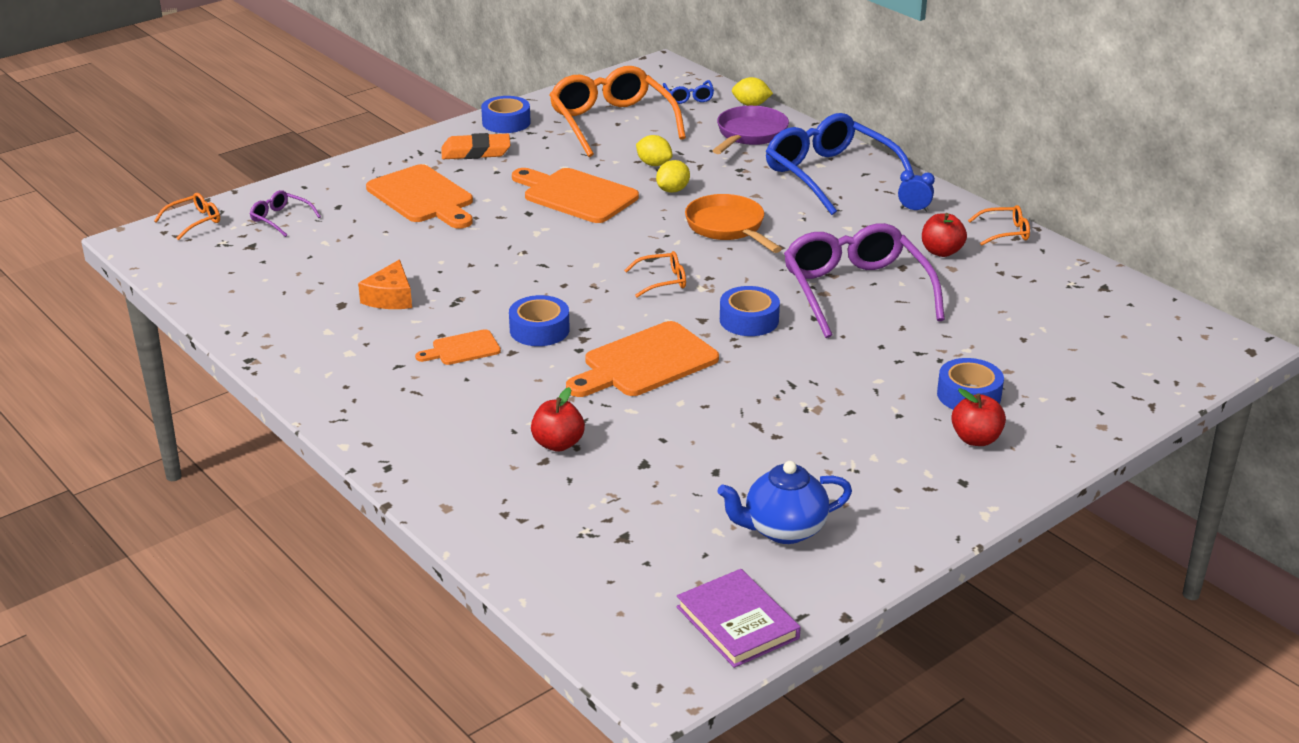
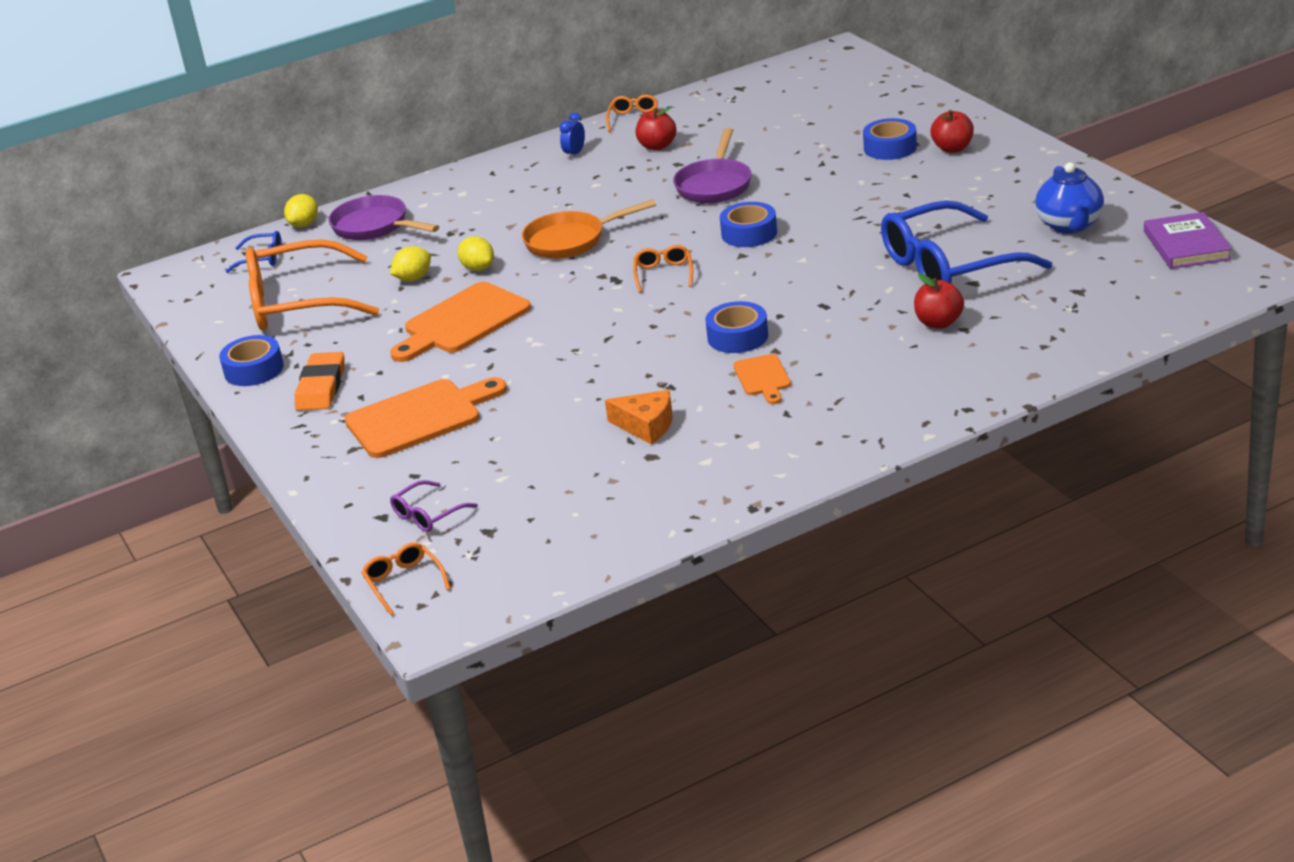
camera: 75 degrees left, 0 degrees up
(645, 362) = (810, 282): orange cutting board -> none
(737, 622) = (1186, 245): purple book -> purple book turned 75 degrees counterclockwise
(831, 175) = (488, 188): blue glasses -> blue glasses (950, 265)
(856, 292) = (714, 185): purple glasses -> purple pan

